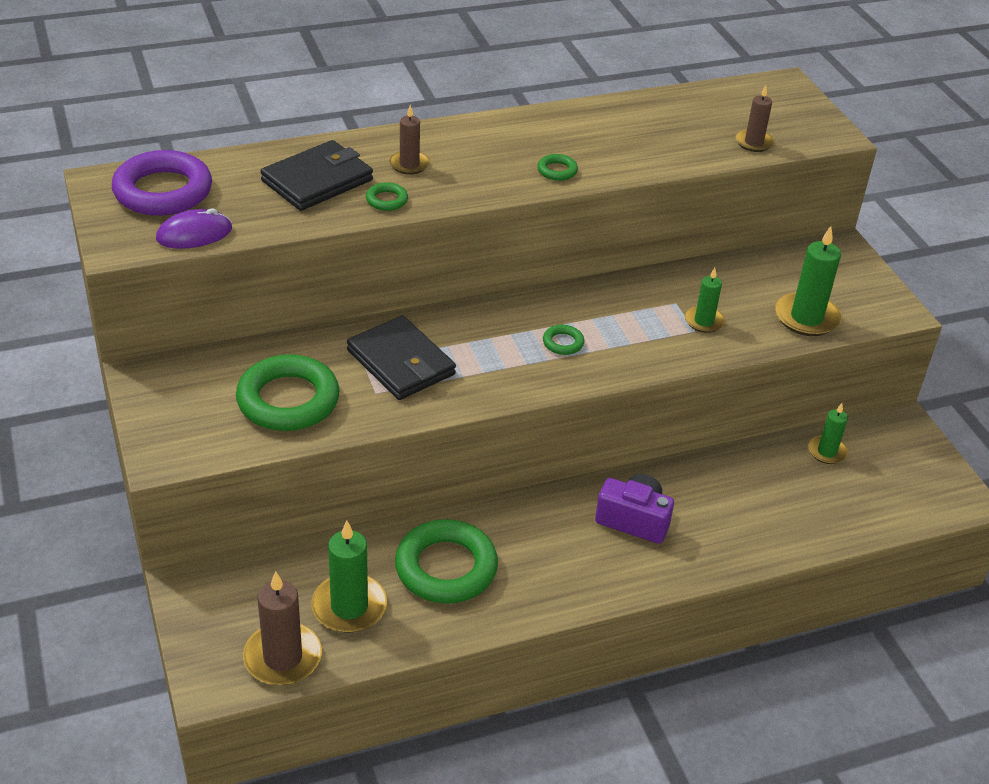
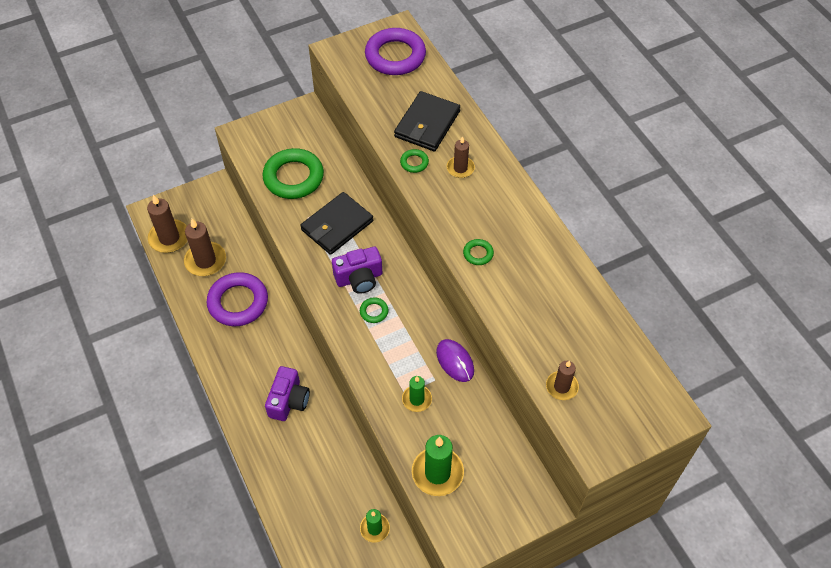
camera: 85 degrees right, 15 degrees up
(194, 234) = (355, 79): purple mouse -> purple mouse (455, 361)
(317, 180) = (427, 124): black wallet -> black wallet turned 75 degrees clockwise
(349, 606) = (205, 261): green candle -> brown candle
(446, 568) = (238, 302): green ring -> purple ring
(503, 350) = (359, 278): none -> purple camera

